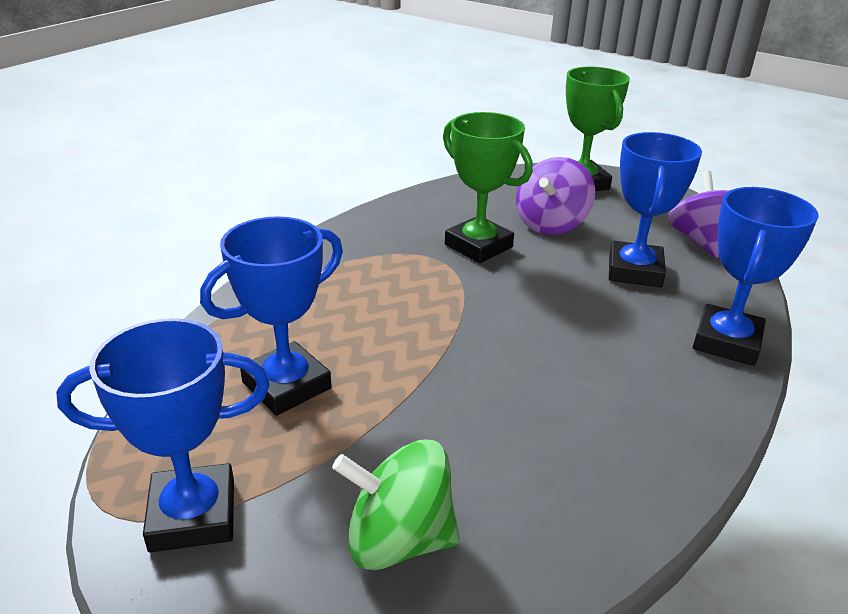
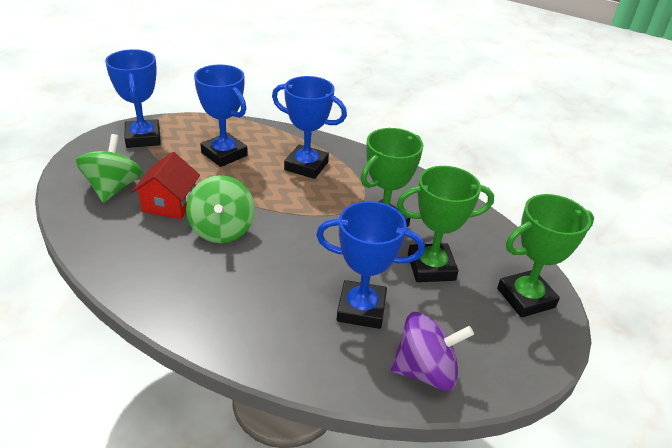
camera: 85 degrees right, 5 degrees up
(449, 446) = (169, 204): none -> red house
(512, 380) = (222, 229): none -> green spinning top
(551, 224) = (431, 267): purple spinning top -> green trophy
(726, 342) = (259, 346): blue trophy -> blue trophy (306, 166)

